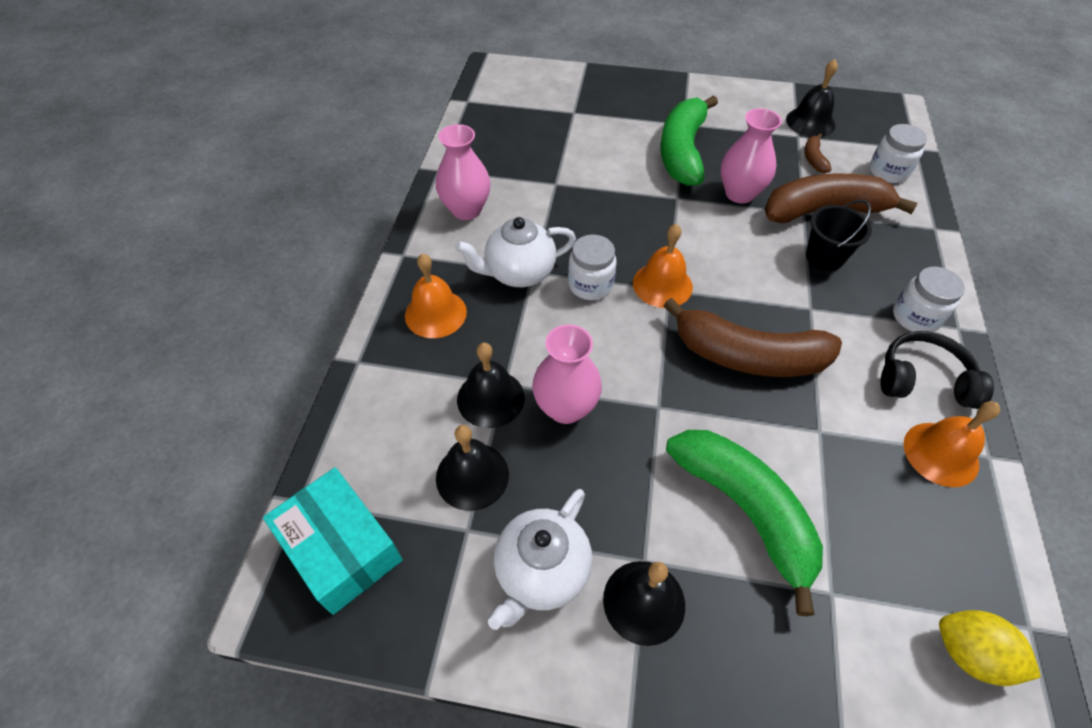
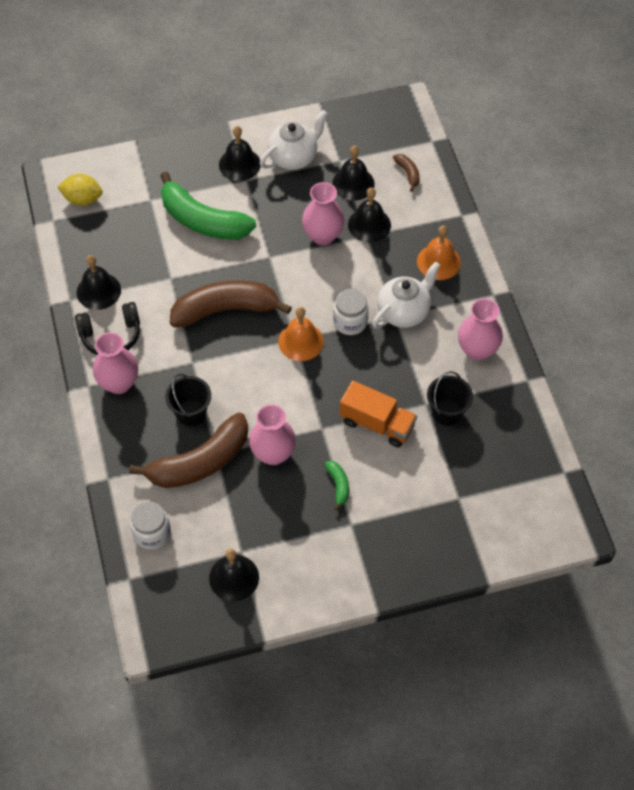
camera: 155 degrees right, 5 degrees up
(341, 548) = (395, 131): turquoise box -> none
(539, 170) = (447, 412): none -> black bucket
(541, 572) = (293, 157): white teapot -> white teapot turned 45 degrees clockwise
(616, 184) = (377, 423): none -> orange truck
(682, 151) = (338, 485): green banana -> green banana, size x0.42
(813, 159) = (220, 524): brown banana -> brown banana (408, 173)
(915, 317) = (119, 383): white jar -> pink vase
(941, 454) = (98, 291): orange bell -> black bell

